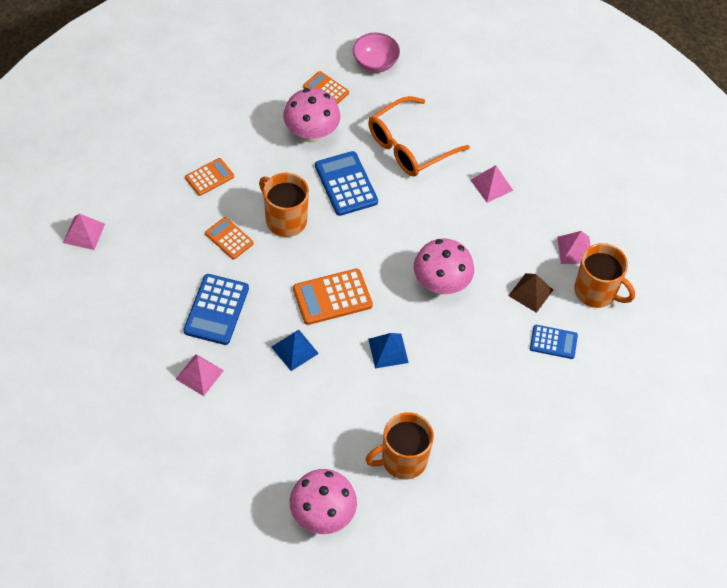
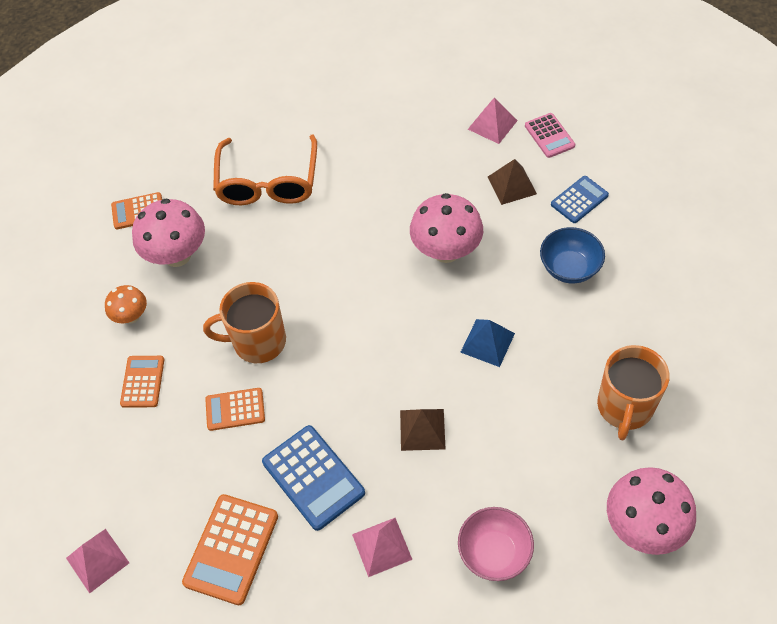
camera: 45 degrees left, 0 degrees up
(248, 140) = (131, 316): none -> orange mushroom
(294, 350) = (422, 429): blue pyramid -> brown pyramid
(332, 297) = (386, 355): orange calculator -> orange calculator (231, 549)
(346, 184) = (263, 261): blue calculator -> none
(375, 63) = (148, 152): pink bowl -> pink bowl (494, 552)
(488, 367) = (569, 268): none -> blue bowl
(491, 185) = (369, 144): pink pyramid -> none
(596, 292) = (549, 136): orange mug -> pink calculator

